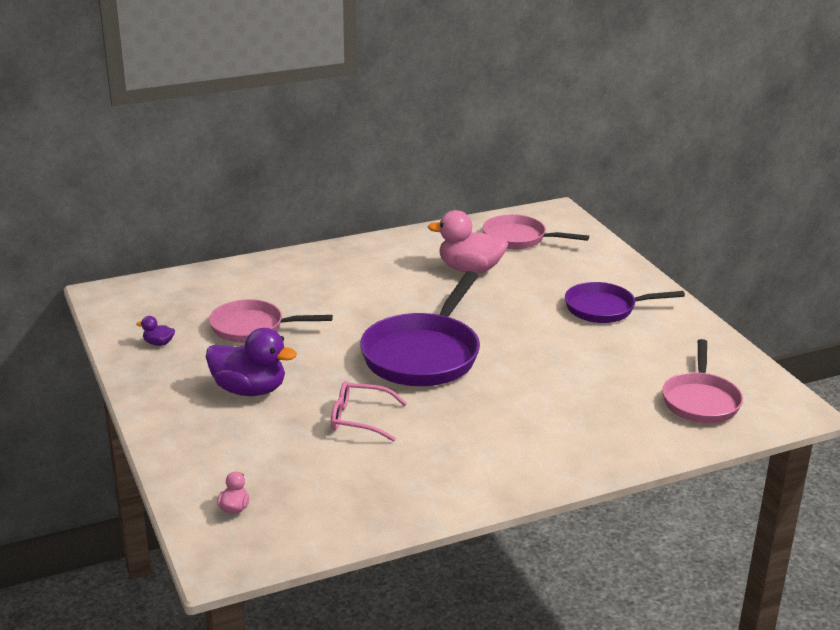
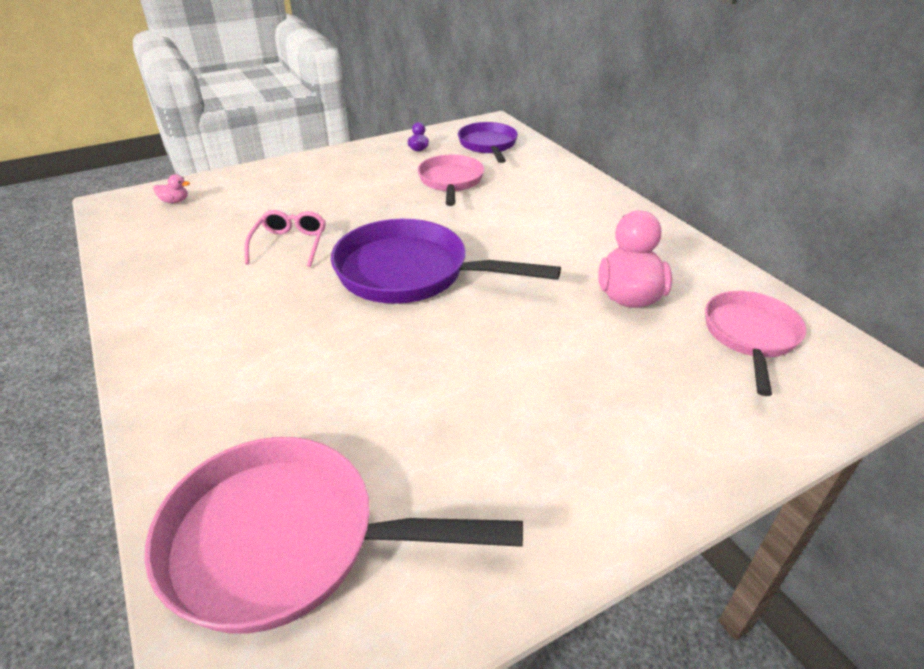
camera: 85 degrees right, 10 degrees up
(249, 390) = (345, 190): purple duck -> none
(605, 308) = (565, 428): purple pan -> purple pan (488, 145)
(700, 401) = (286, 541): pink pan -> pink pan, size x1.59

